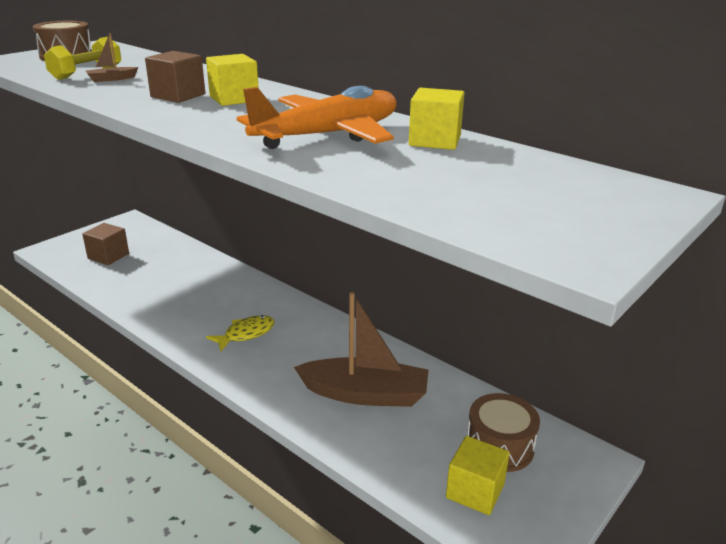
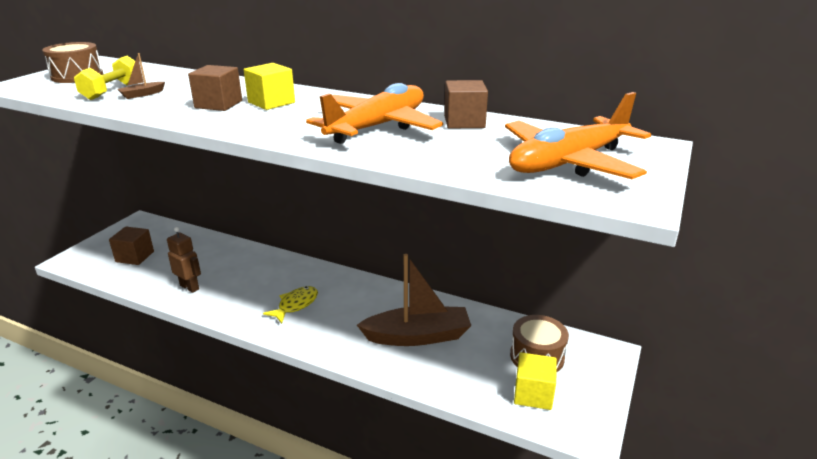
camera: 15 degrees left, 0 degrees up
(147, 296) = (190, 287): none -> brown robot
(435, 140) = (464, 122): yellow cube -> brown cube
(529, 201) = (569, 162): none -> orange plane

